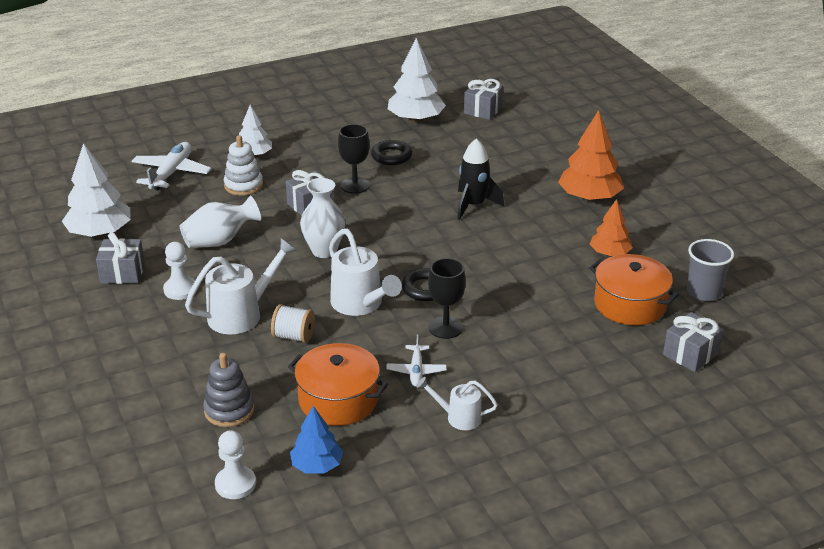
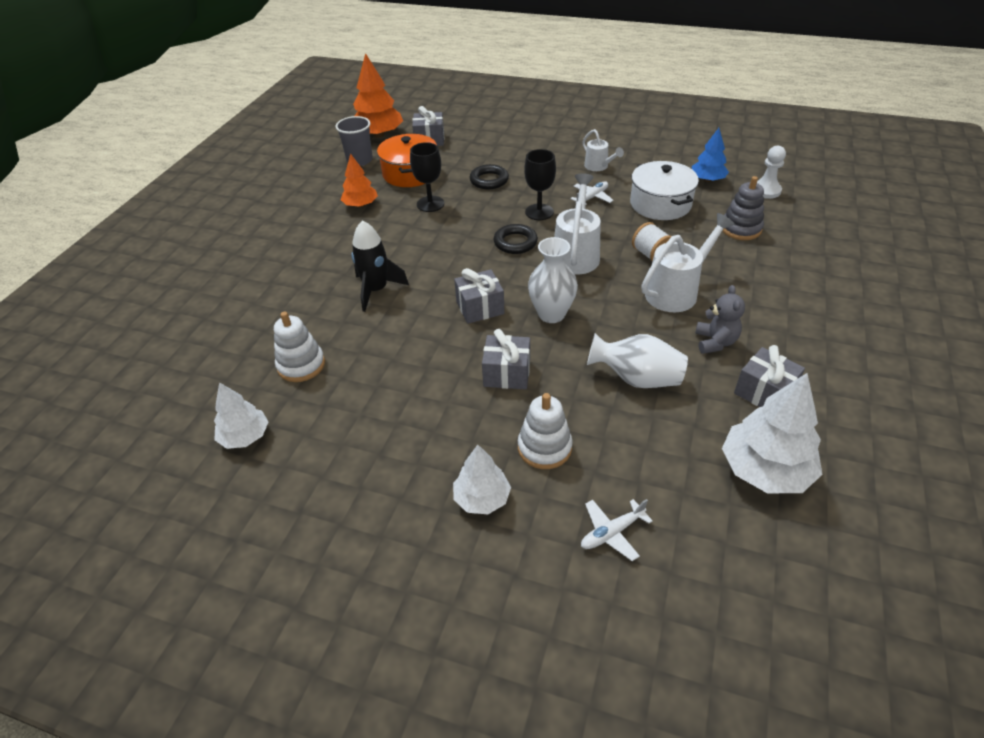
camera: 135 degrees left, 10 degrees up
(171, 173) = (611, 533): white plane -> white plane, size x0.58
(180, 289) = (715, 342): white pawn -> grey teddy bear
(242, 314) = (677, 291): white watering can -> white watering can turned 135 degrees clockwise
(338, 400) = (660, 204): orange pot -> white pot
(355, 185) = (437, 373): black goblet -> black goblet (430, 204)
(391, 156) = (351, 392): black ring -> black ring (489, 180)
(416, 119) = (245, 436): white tree -> white tree, size x0.61
(444, 152) = (301, 365): none -> white stacking toy
(483, 110) = (169, 403): grey gift -> grey gift (480, 308)
(589, 197) = (289, 249): orange tree -> orange tree (379, 135)

